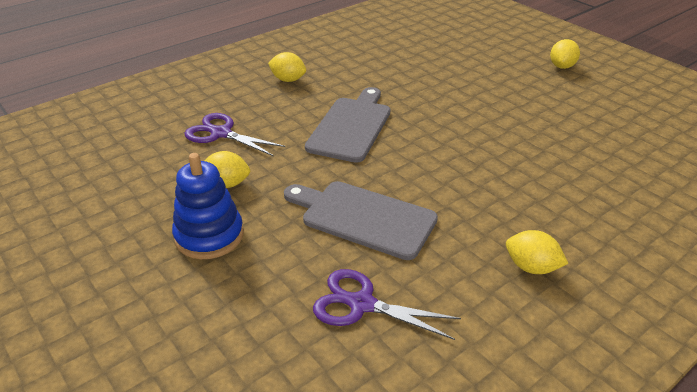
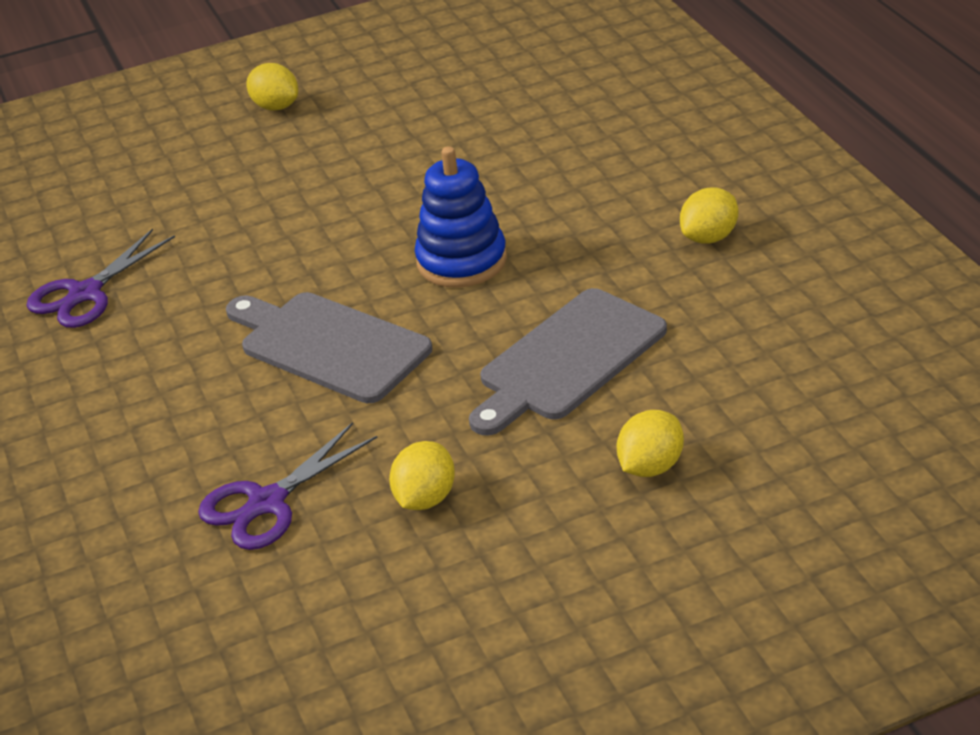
camera: 70 degrees left, 0 degrees up
(209, 236) = (551, 520): blue stacking toy -> blue stacking toy (461, 261)
(288, 80) = (124, 406): yellow lemon -> yellow lemon (650, 466)
(362, 304) = (734, 381): purple scissors -> purple scissors (85, 293)

